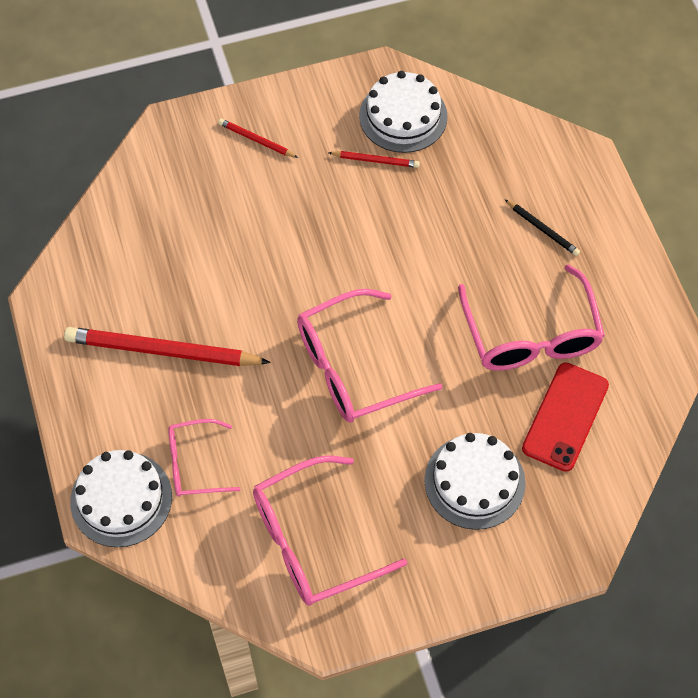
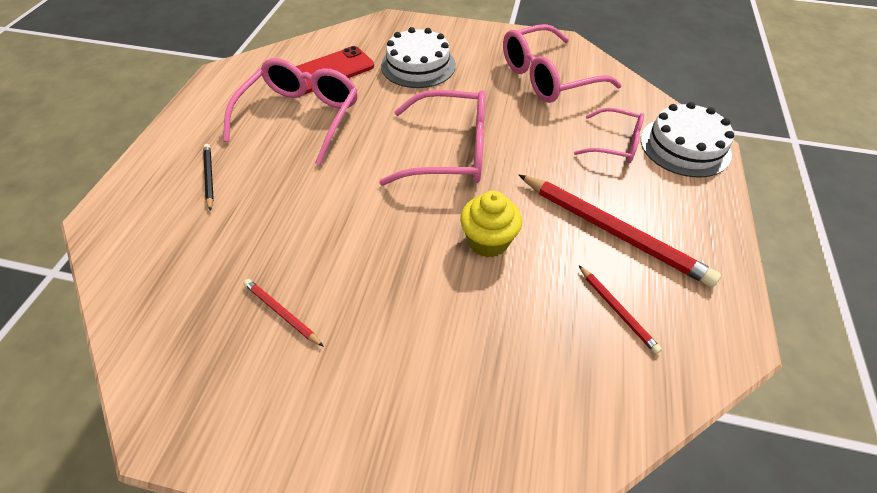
camera: 150 degrees left, 10 degrees down
(256, 140) = (390, 416): red pencil -> red pencil (617, 310)
(263, 288) = (488, 241): none -> yellow cupcake
(312, 541) = (547, 77): pink glasses -> pink glasses turned 150 degrees clockwise
(403, 116) = (204, 351): white cake -> none

